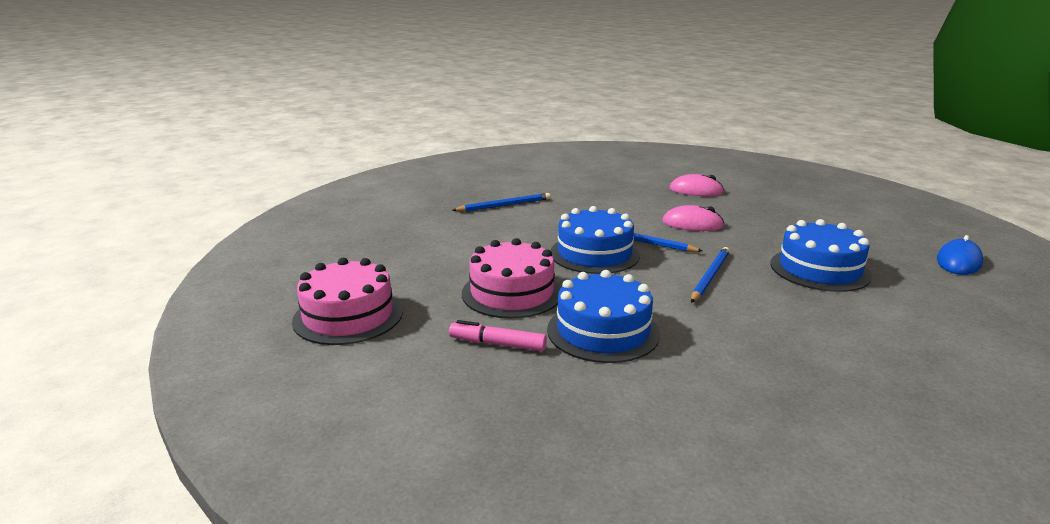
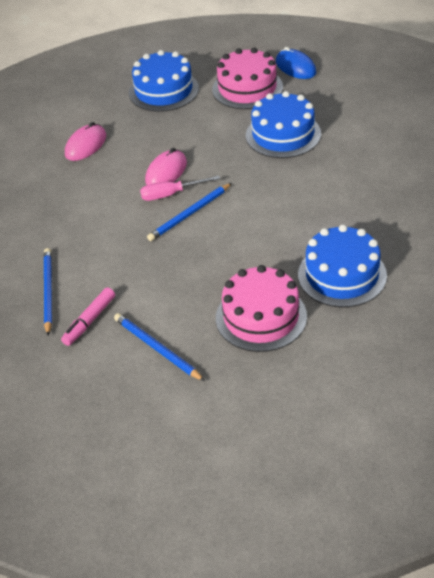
camera: 70 degrees left, 20 degrees up
(348, 316) = (268, 435): pink cake -> pink cake (247, 88)
(497, 344) = (345, 338): pink marker -> pink marker (89, 321)
(594, 254) = (203, 249): blue cake -> blue cake (163, 90)
(662, 230) = (171, 194): none -> pink screwdriver
(710, 276) = (273, 193): blue pencil -> blue pencil (157, 348)

